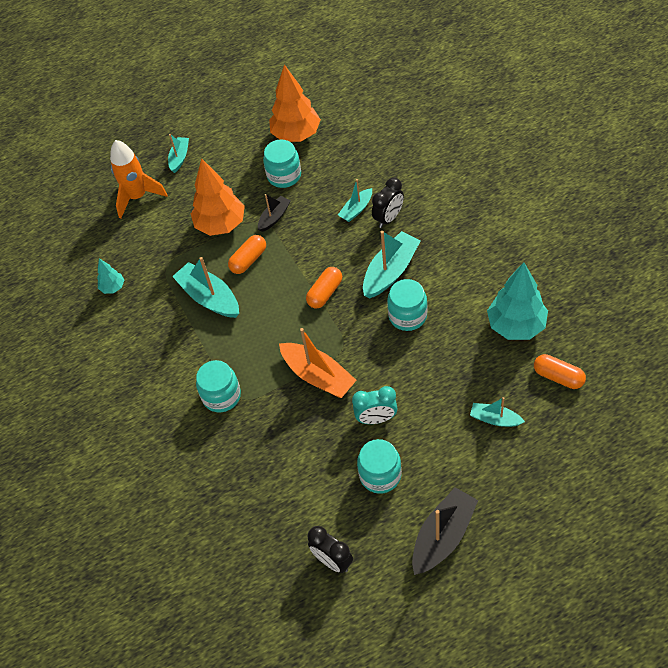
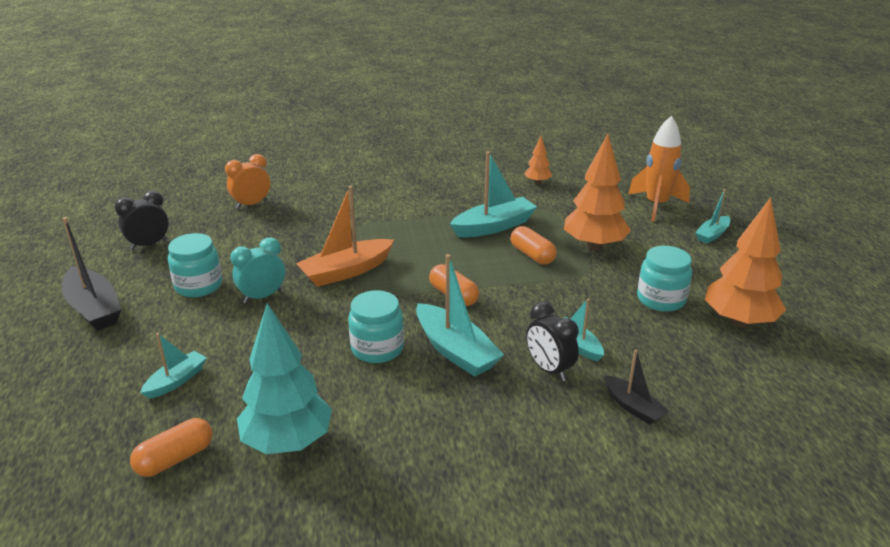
camera: 100 degrees right, 25 degrees down
(113, 287) = (537, 182): turquoise tree -> orange tree
(179, 158) = (712, 235): turquoise boat -> turquoise boat turned 105 degrees clockwise
(221, 396) = (370, 217): turquoise jar -> none
(226, 512) = (251, 204): none -> orange clock
(274, 217) = (590, 281): black boat -> black boat (633, 407)
(376, 418) = (262, 296): turquoise clock -> turquoise clock turned 45 degrees clockwise

